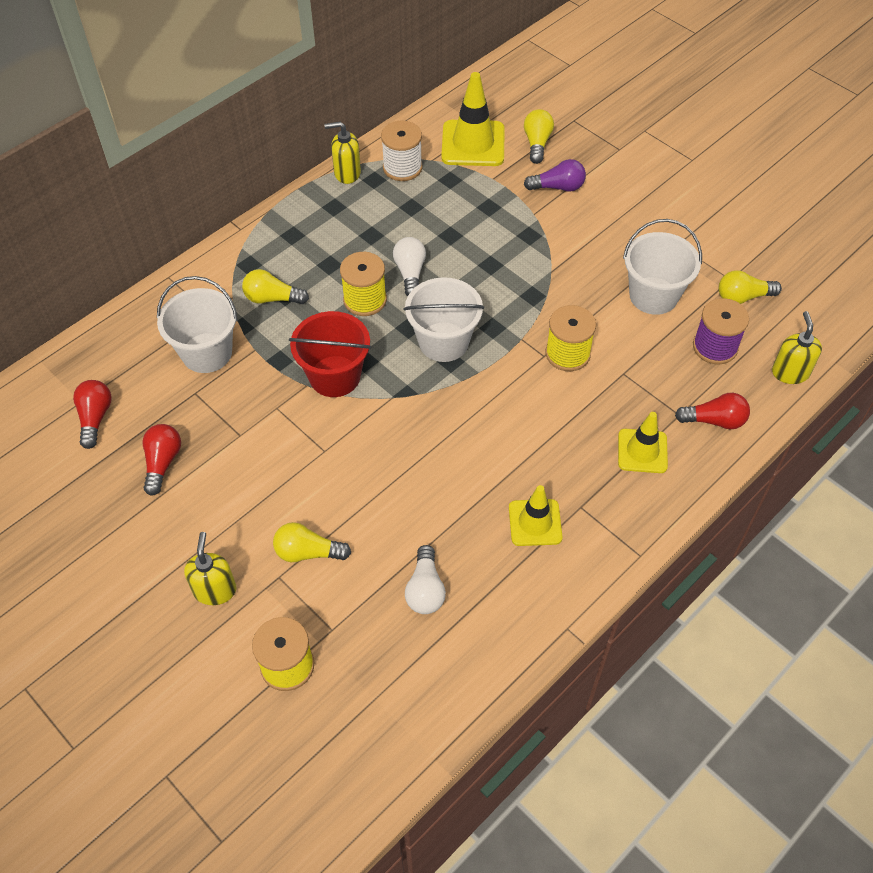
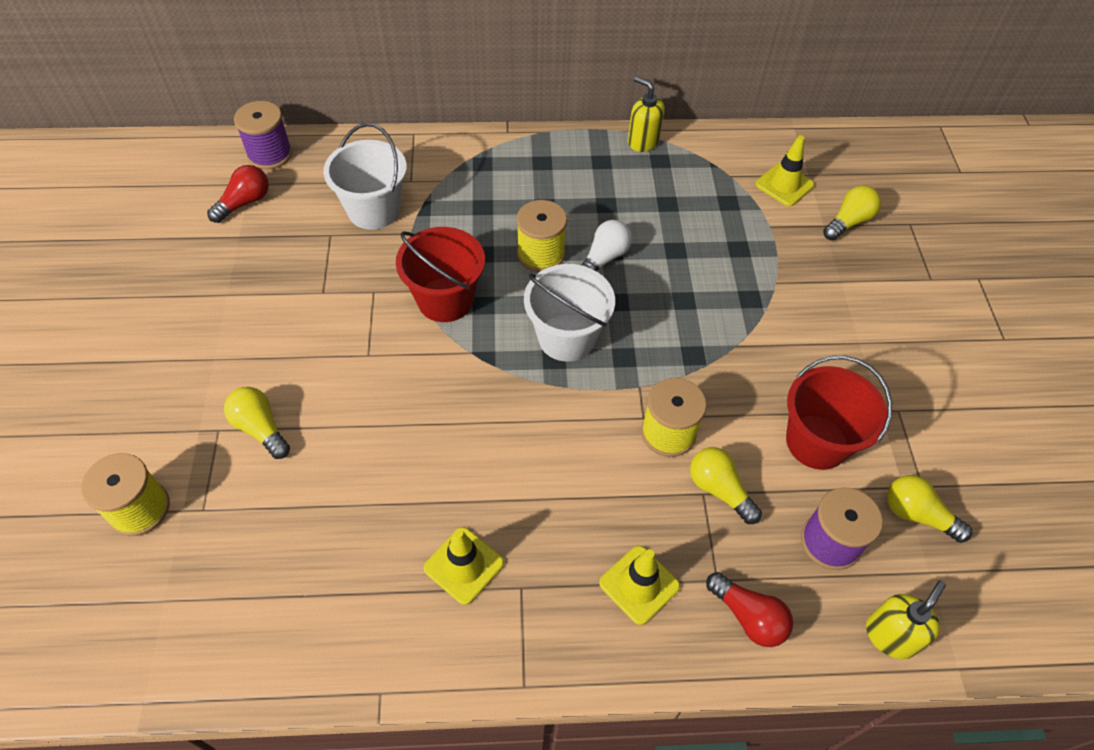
camera: 40 degrees right, 0 degrees up
(69, 369) = (270, 154): none -> purple spool
(162, 463) = (247, 271): red light bulb -> none
(215, 590) = (165, 400): yellow soap dispenser -> none
(272, 298) = (469, 202): yellow light bulb -> yellow light bulb (719, 490)
(402, 167) = (696, 166): white spool -> none
(425, 589) = (307, 542): white light bulb -> none
(473, 144) = (784, 185): yellow traffic cone -> yellow traffic cone, size x0.64
(558, 187) = (826, 274): purple light bulb -> none
(653, 295) = (817, 442): white bucket -> red bucket

